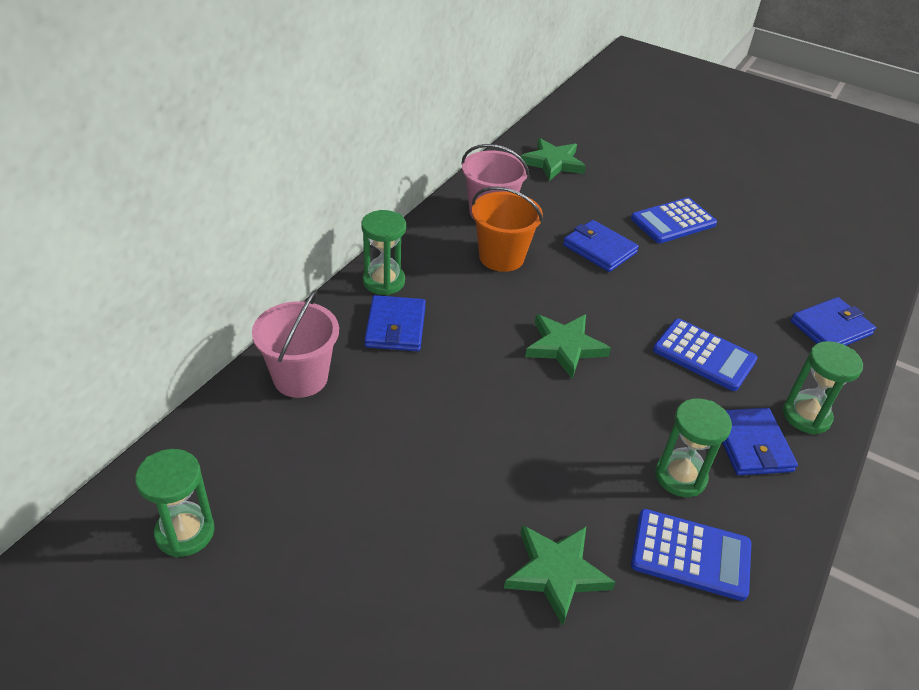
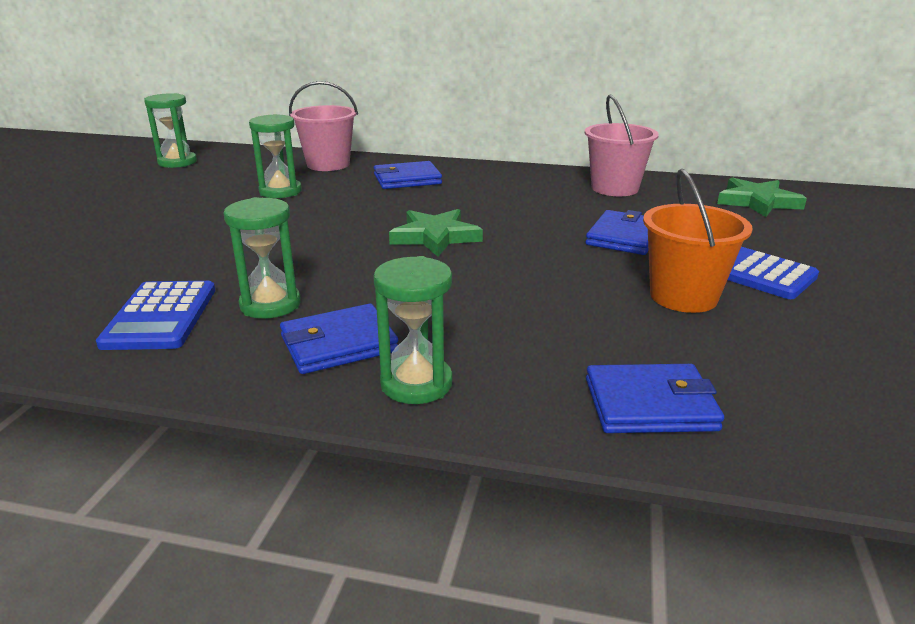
camera: 75 degrees right, 15 degrees down
(384, 281) = (461, 169): green hourglass -> green hourglass (280, 191)
(501, 257) = (547, 200): orange bucket -> orange bucket (683, 296)
(556, 573) = (140, 260): green star -> none
(704, 355) = (485, 306): blue calculator -> none
(830, 328) = (650, 404): blue wallet -> blue wallet turned 45 degrees counterclockwise

